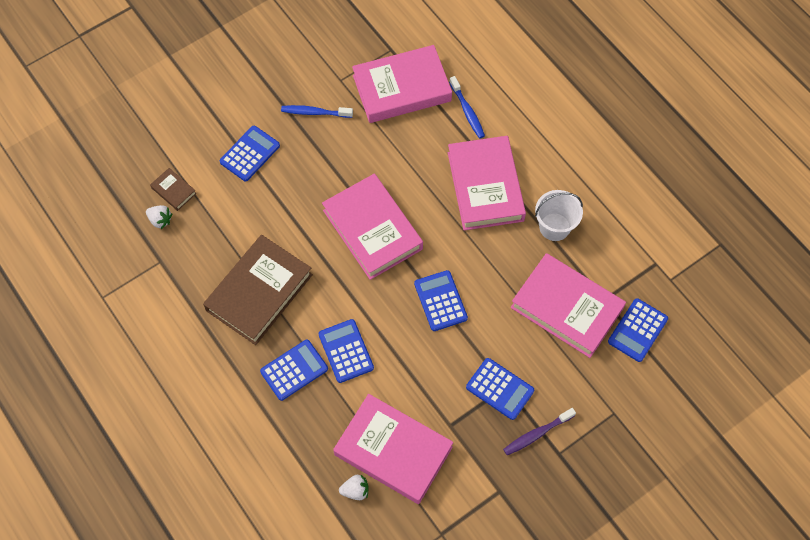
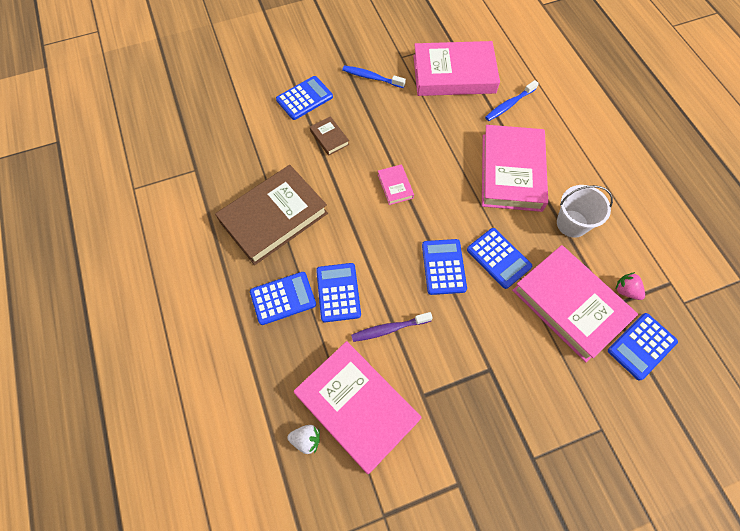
camera: 15 degrees right, 0 degrees up
(160, 220) = (208, 135): white strawberry -> none
(174, 191) = (228, 114): brown book -> brown book (329, 138)
(372, 230) = (395, 186): pink book -> pink book, size x0.43
(467, 111) = (509, 105): blue toothbrush -> blue toothbrush turned 60 degrees clockwise
(500, 389) = (483, 370): blue calculator -> blue calculator (498, 258)
(536, 434) = (513, 430): purple toothbrush -> purple toothbrush (389, 329)
(616, 281) = (626, 290): none -> pink strawberry

